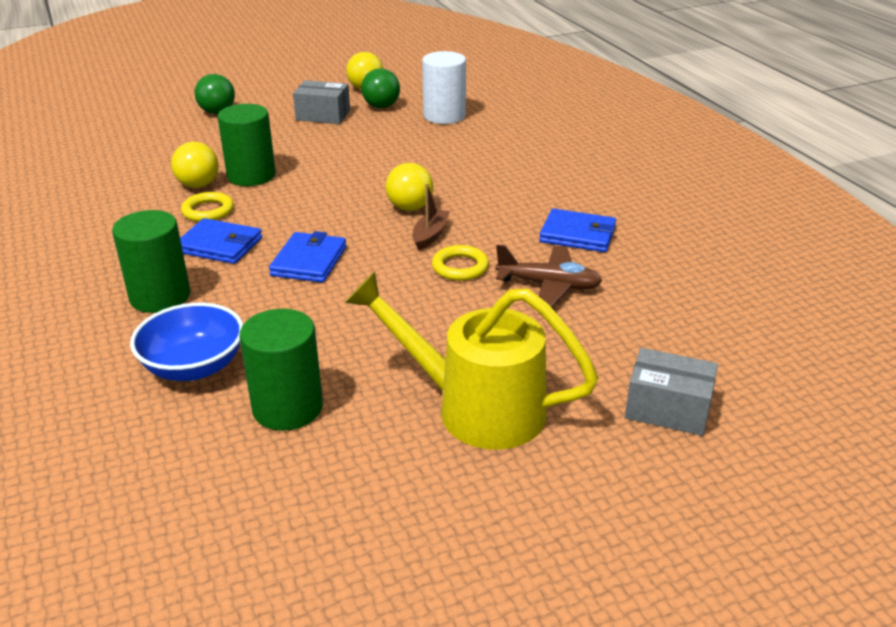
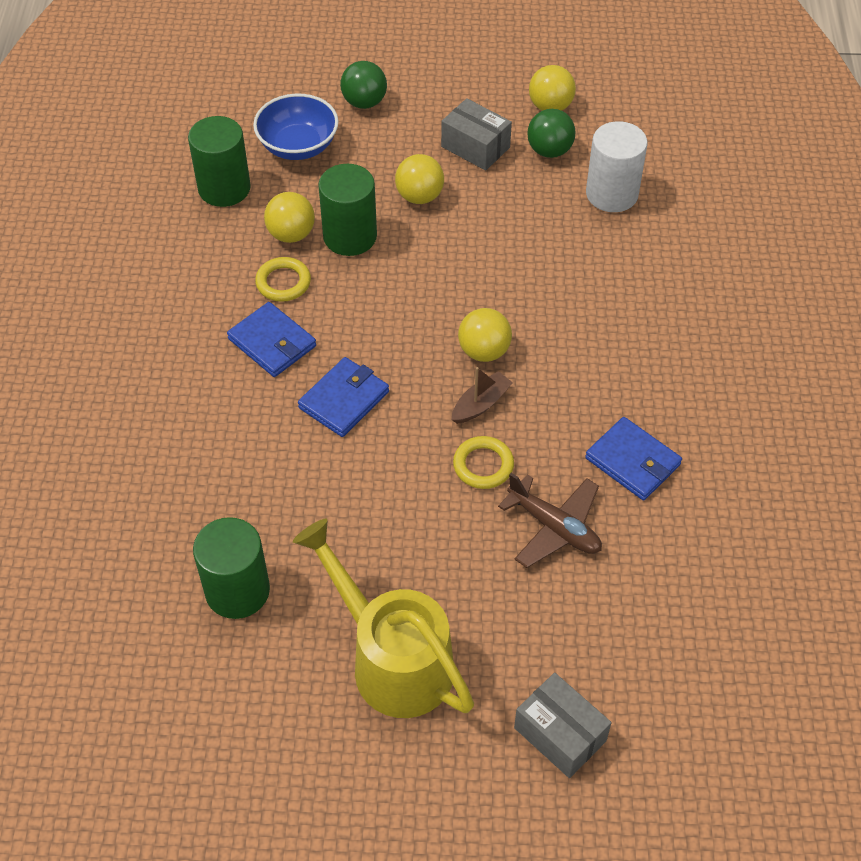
camera: 25 degrees right, 20 degrees up
(160, 297) = (190, 400): green cylinder -> green cylinder (224, 188)
(194, 367) = (183, 507): blue bowl -> blue bowl (298, 146)
(296, 145) = (419, 196): none -> yellow ball

